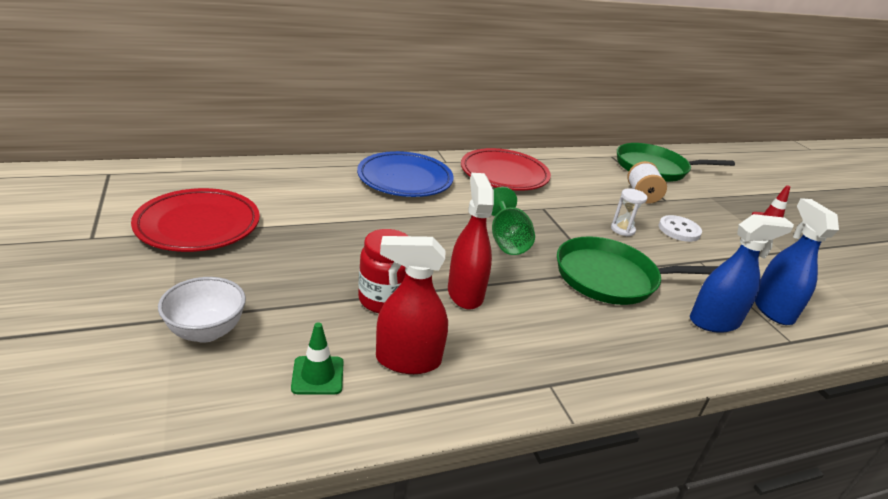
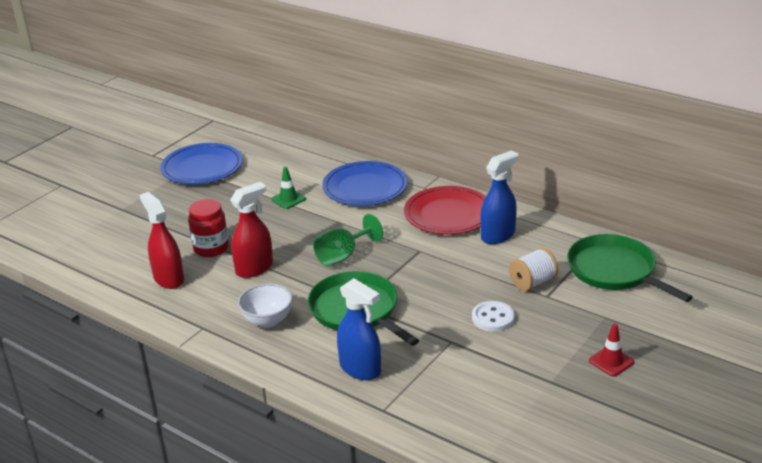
camera: 60 degrees right, 0 degrees up
(198, 225) = (202, 168): red plate -> blue plate
(206, 331) = (123, 221): white bowl -> white bowl (267, 321)
(318, 375) = (127, 262): green traffic cone -> green traffic cone (288, 199)
(622, 229) = (444, 293): white hourglass -> none
(772, 309) = (421, 392): blue spray bottle -> blue spray bottle (498, 235)

